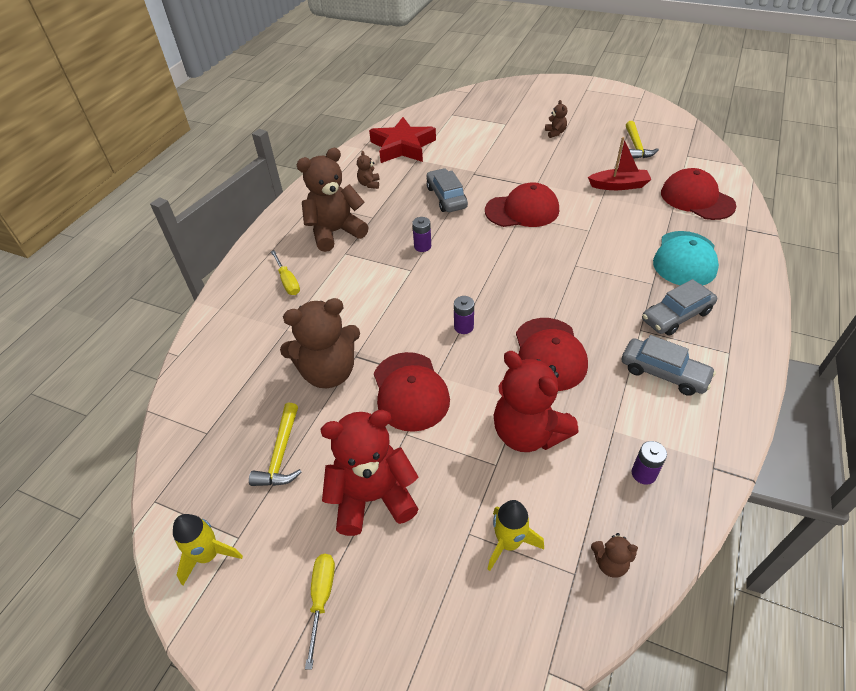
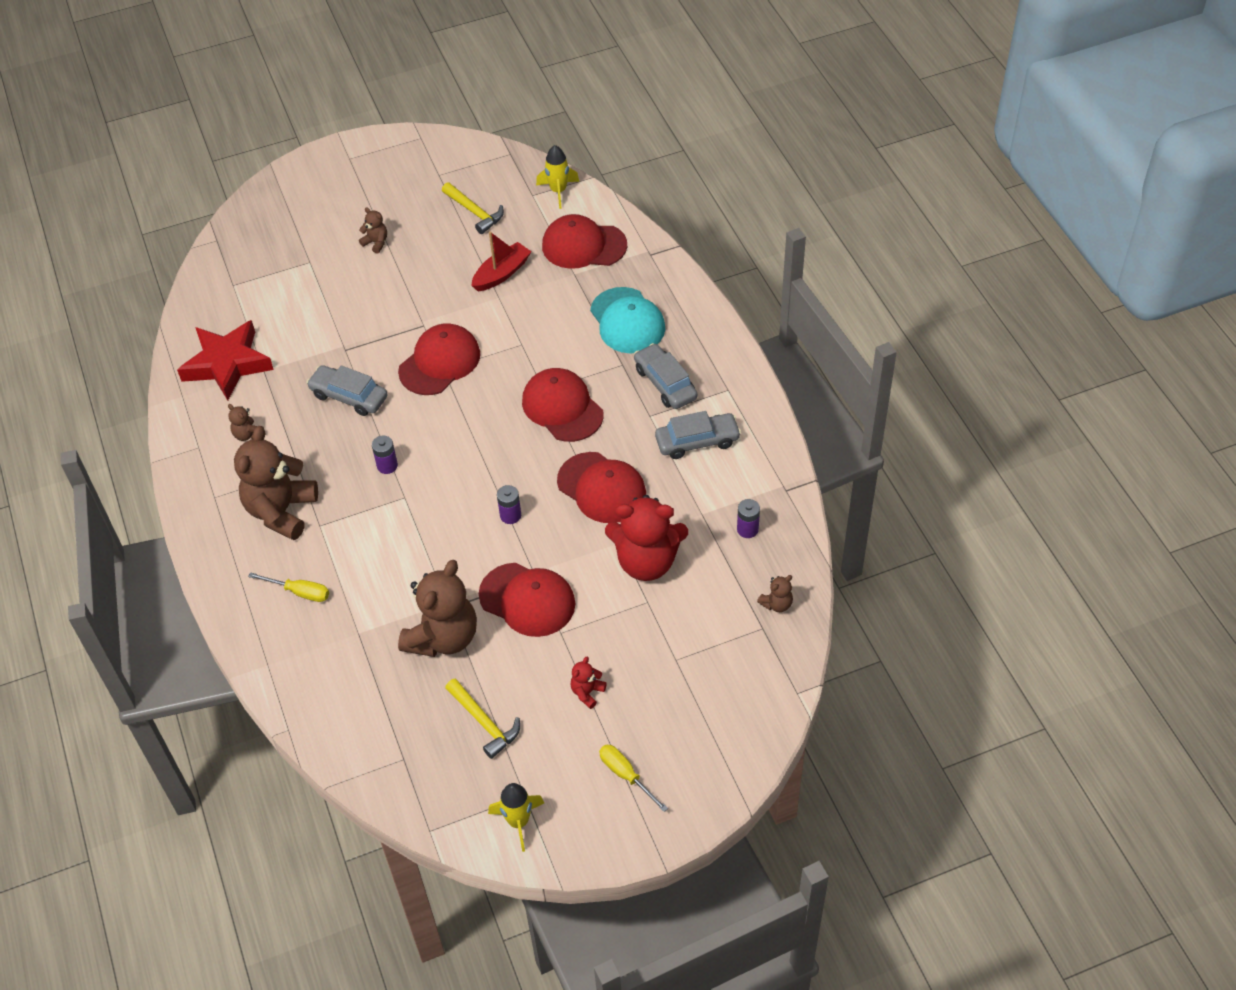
camera: 45 degrees left, 5 degrees up
(372, 497) = (587, 692): red teddy bear -> red teddy bear, size x0.43
(509, 543) = (706, 644): yellow rocket -> yellow rocket (558, 191)
(576, 283) = (562, 407): none -> red cap
(676, 316) = (665, 383): grey car -> grey car turned 135 degrees clockwise

